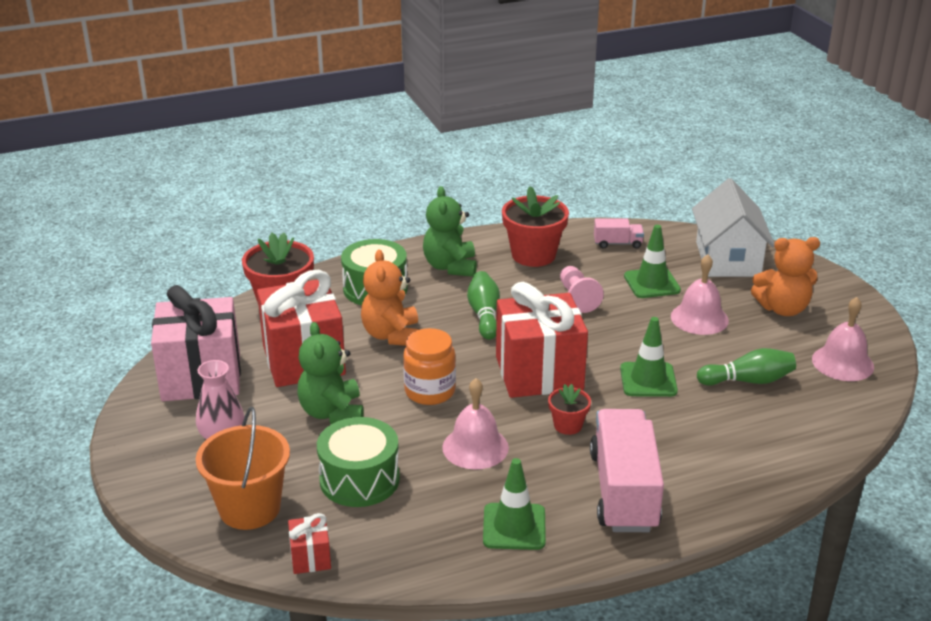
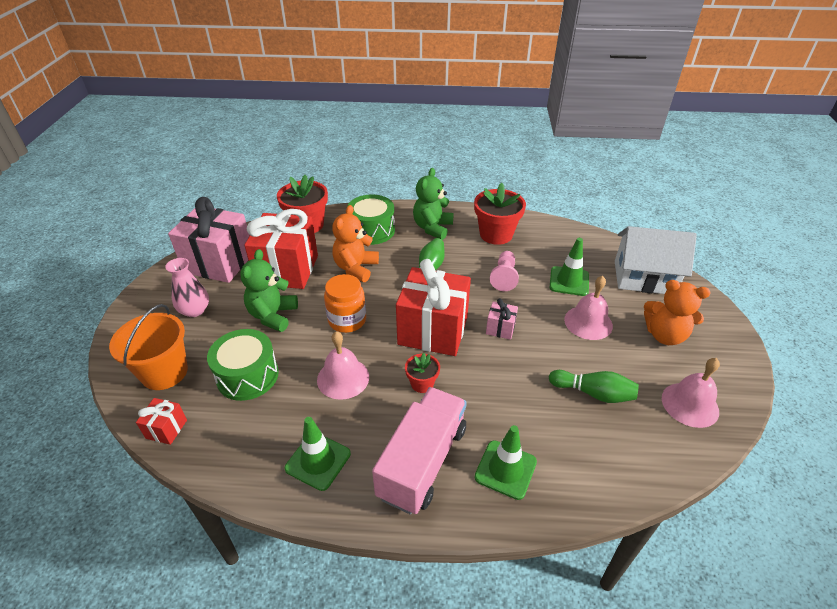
camera: 25 degrees right, 10 degrees up
(611, 350) = (500, 328): none -> pink gift
(617, 243) = (564, 241): pink truck -> none
(648, 380) = (511, 364): green traffic cone -> green traffic cone (505, 469)
(727, 259) = (644, 278): white house -> white house turned 75 degrees clockwise

